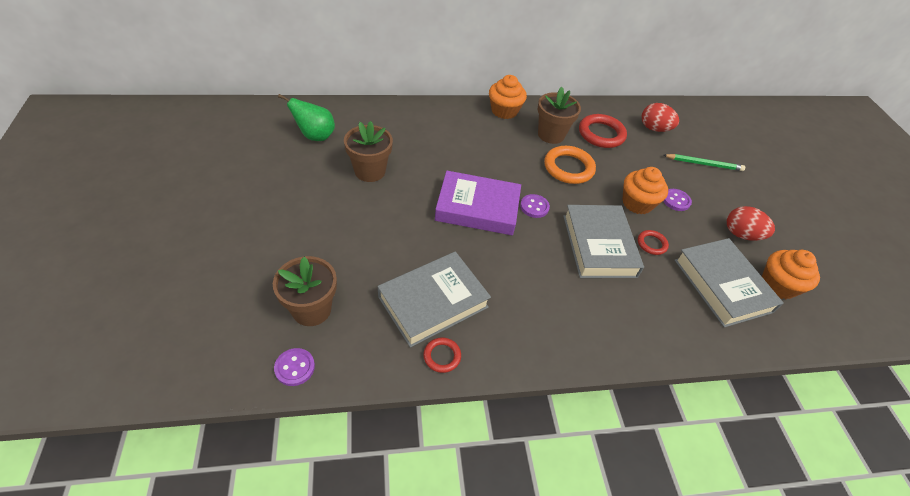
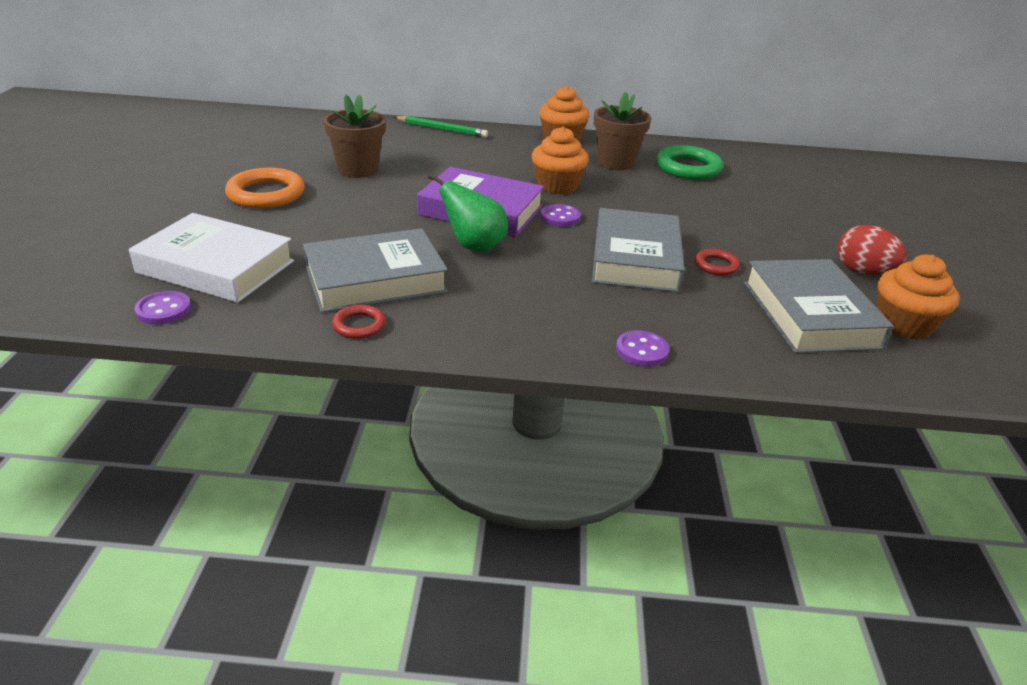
camera: 15 degrees right, 15 degrees down
(311, 309) = (216, 267): brown flower pot -> white book
(315, 136) = (308, 138): green pear -> green pear (474, 246)
(568, 168) = (626, 191): orange ring -> orange ring (266, 194)
(601, 134) = (688, 168): red ring -> green ring
(637, 203) = (712, 229): orange cupcake -> orange cupcake (557, 186)
(654, 129) = (769, 170): red egg -> none
(676, 201) = (772, 232): purple button -> purple button (641, 350)
(703, 164) = (831, 205): green pencil -> green pencil (441, 129)

